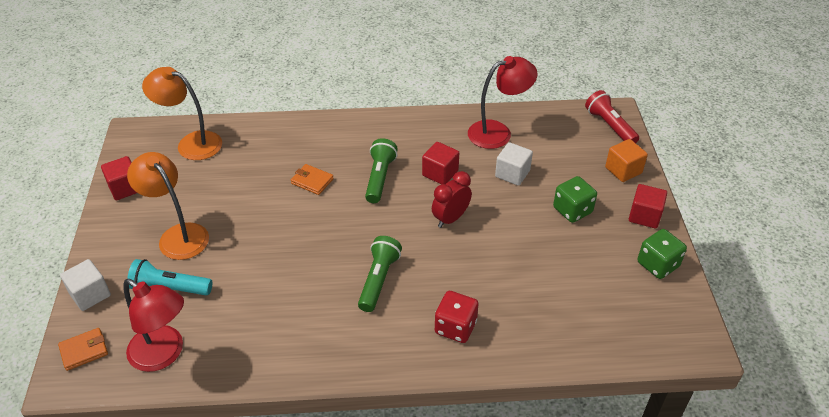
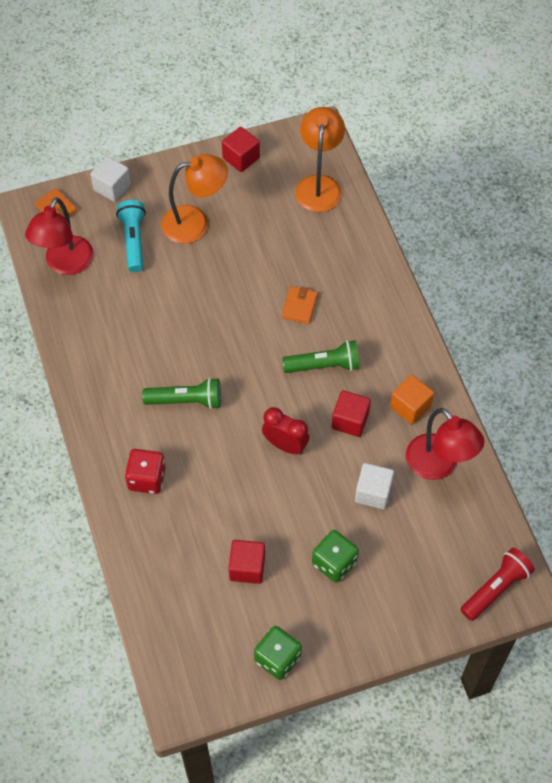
camera: 75 degrees right, 15 degrees up
(178, 235) = (195, 222): orange lamp -> orange lamp turned 45 degrees clockwise
(623, 170) = (418, 611): orange cube -> orange cube (410, 406)
(644, 216) = (348, 640): red cube -> red cube (247, 567)

